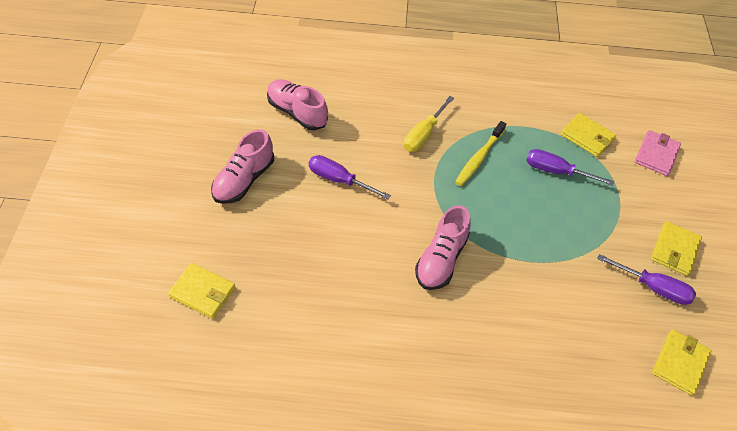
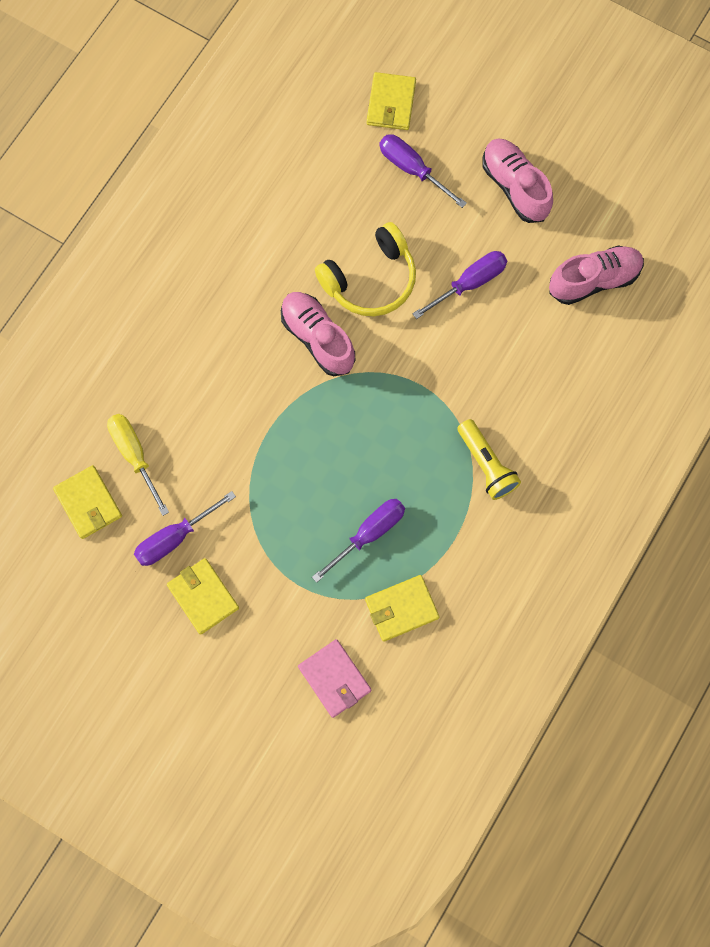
camera: 120 degrees right, 20 degrees up
(202, 292) = (391, 103): yellow wallet -> yellow wallet turned 45 degrees counterclockwise
(260, 253) = (411, 169): none -> purple screwdriver
(372, 243) = (370, 279): none -> yellow headphones
(423, 135) = (494, 408): yellow screwdriver -> yellow screwdriver (134, 455)
(464, 126) = (486, 465): none -> yellow flashlight
(479, 158) = (430, 454): yellow toothbrush -> none

